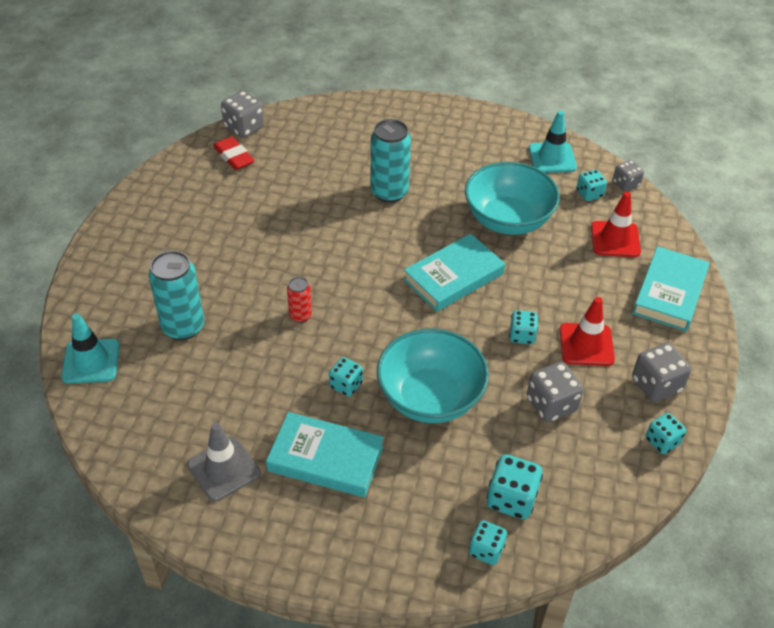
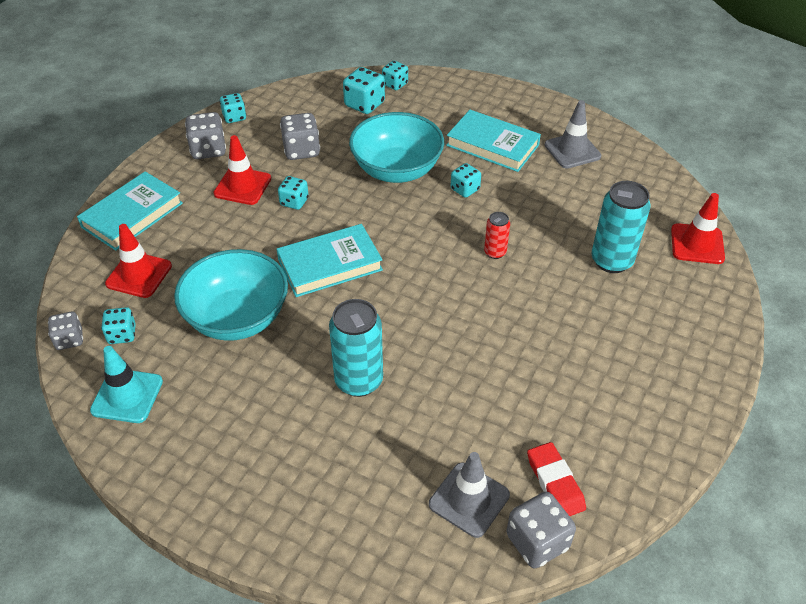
camera: 165 degrees left, 0 degrees up
(91, 361) = (697, 244): turquoise traffic cone -> red traffic cone
(291, 140) = (469, 499): none -> grey traffic cone

